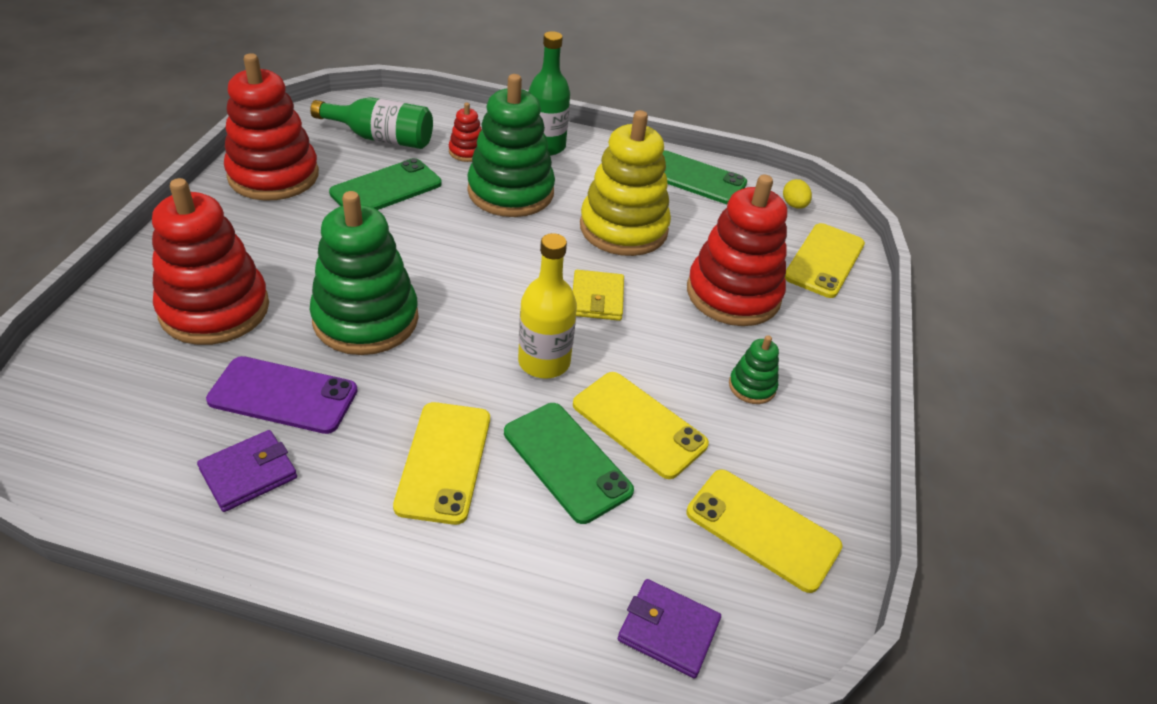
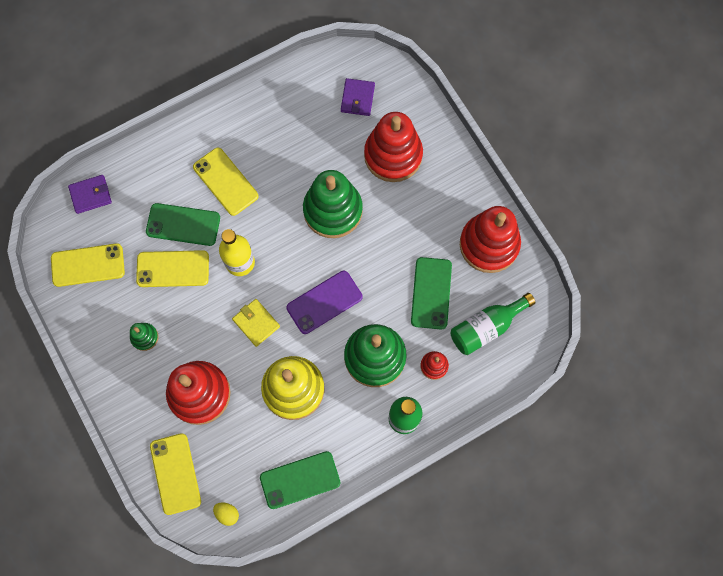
camera: 140 degrees right, 30 degrees up
(249, 473) = (282, 114): purple wallet -> purple wallet (357, 98)
(283, 395) = (313, 149): purple phone -> purple phone (324, 302)

